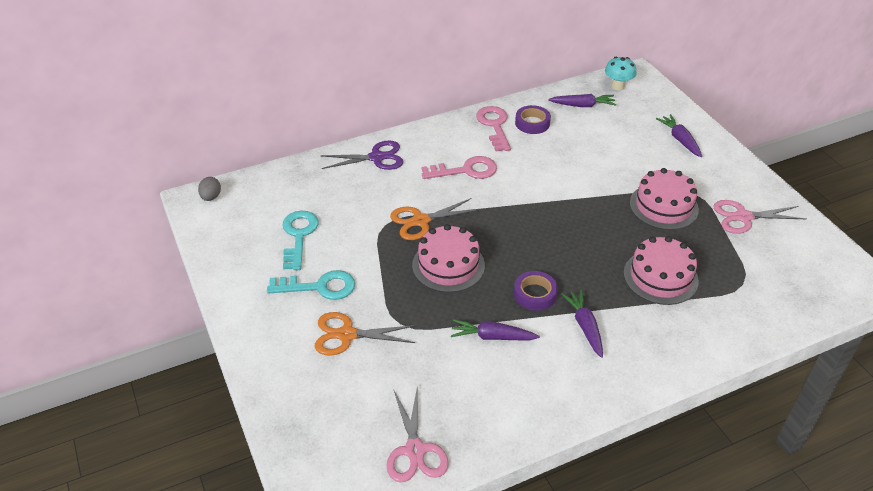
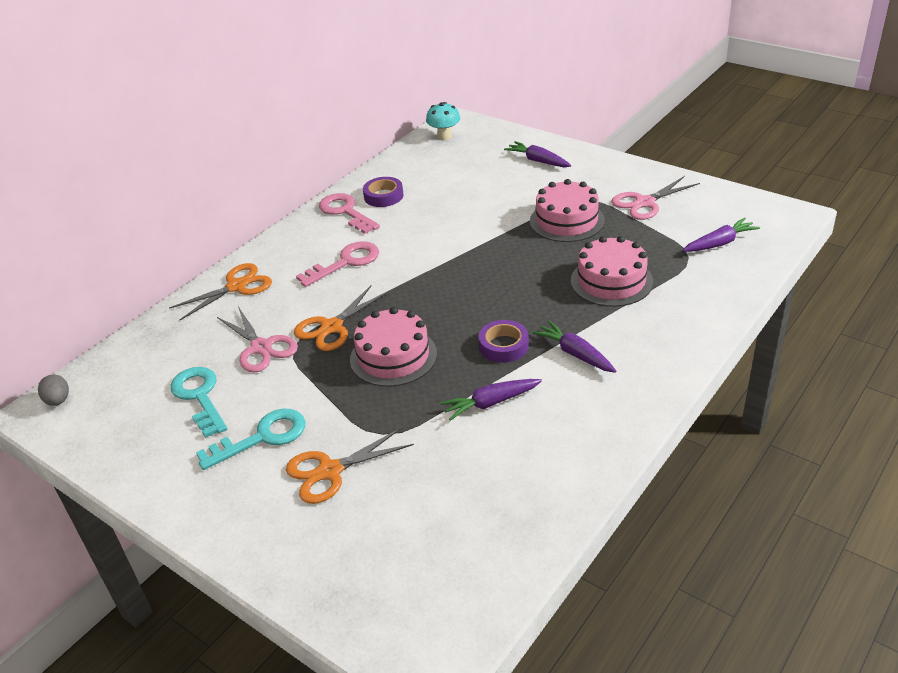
camera: 25 degrees left, 5 degrees down
(376, 157) = (236, 286): purple scissors -> orange scissors
(415, 450) = (492, 550): pink scissors -> pink scissors (261, 347)
(582, 105) = (422, 164): purple carrot -> purple carrot (719, 243)

